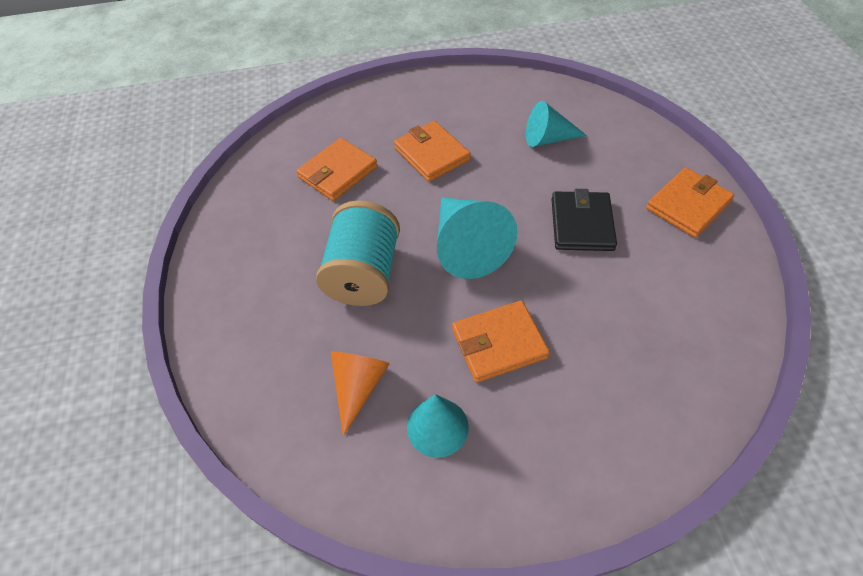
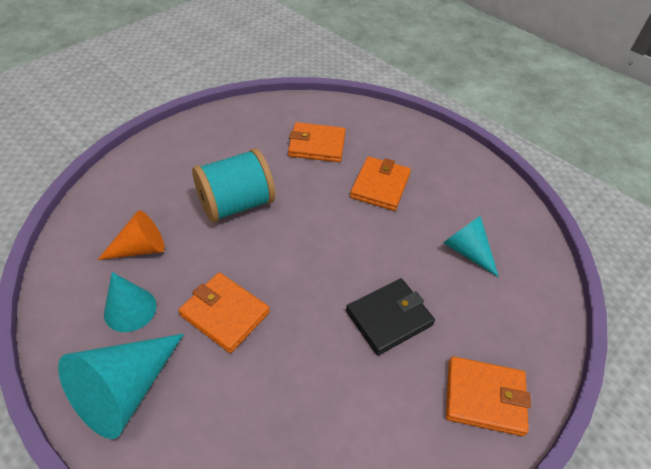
camera: 50 degrees right, 5 degrees down
(466, 246) = (305, 250): turquoise cone -> turquoise cone (126, 390)

